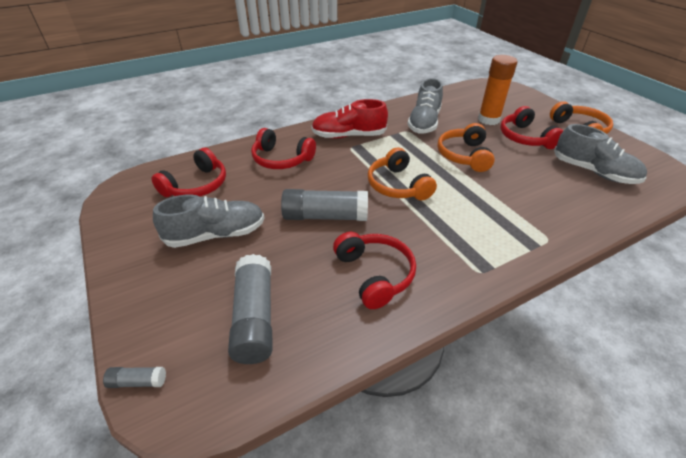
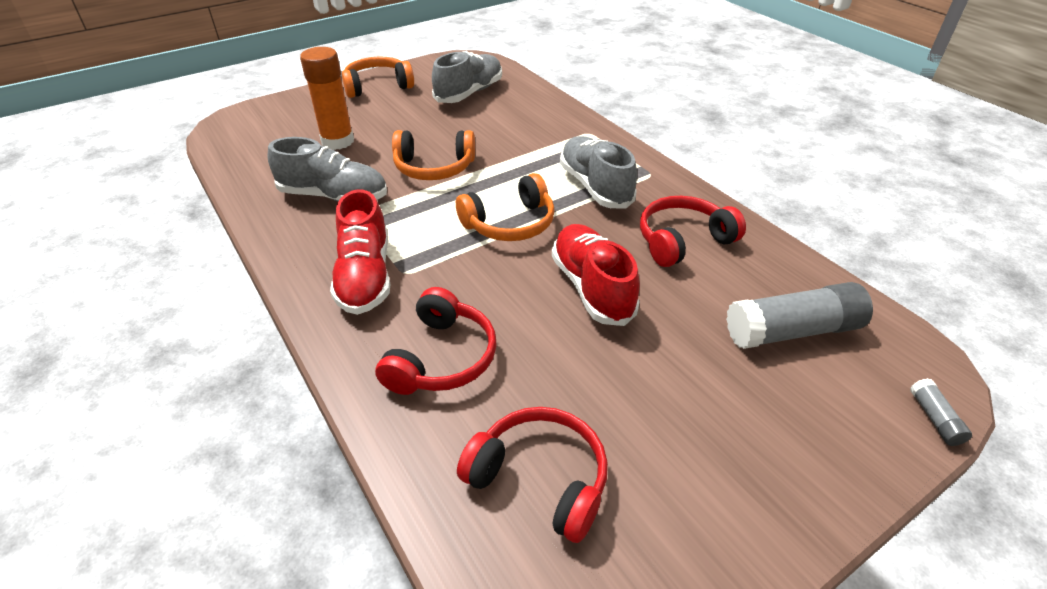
camera: 95 degrees left, 0 degrees up
(216, 234) = (668, 407): grey shoe -> grey shoe (595, 186)
(325, 216) = (592, 287): grey glue stick -> red shoe
(525, 138) = (392, 121): red headphones -> none

